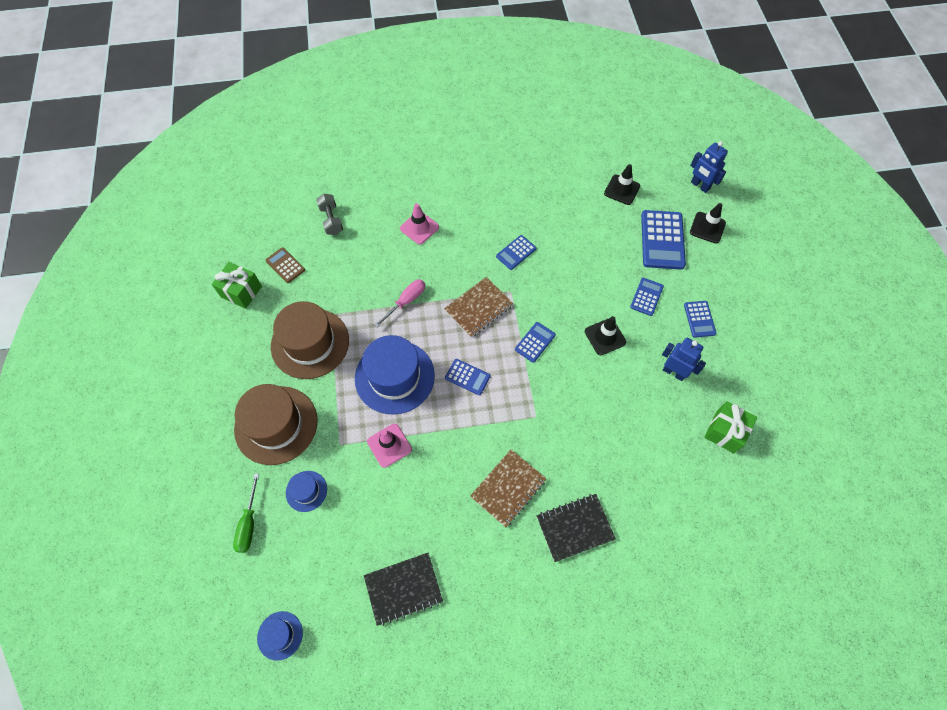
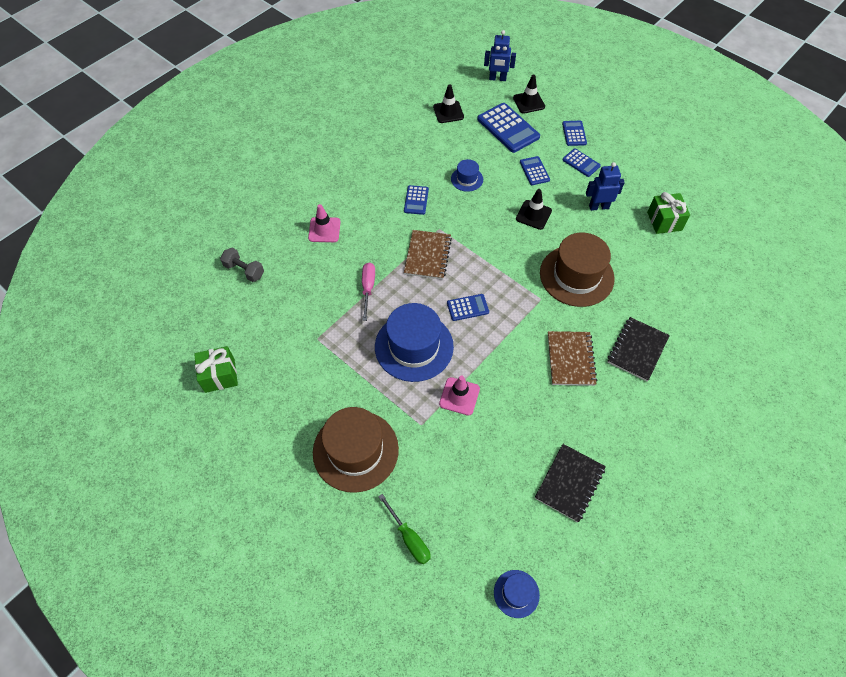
camera: 40 degrees left, 5 degrees down
(285, 265) = (239, 329): brown calculator -> none
(306, 491) = (430, 477): blue hat -> blue hat (467, 179)
(310, 343) = (321, 371): brown hat -> brown hat (576, 275)
(535, 342) = (491, 251): blue calculator -> blue calculator (574, 133)

